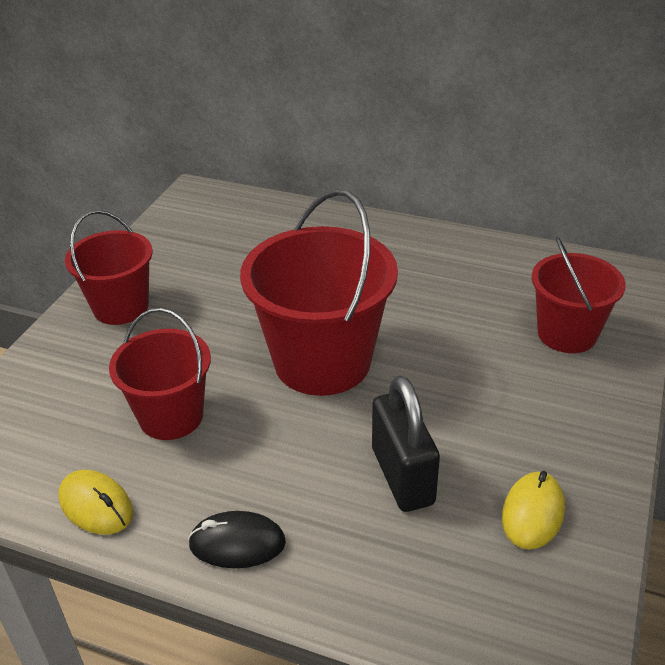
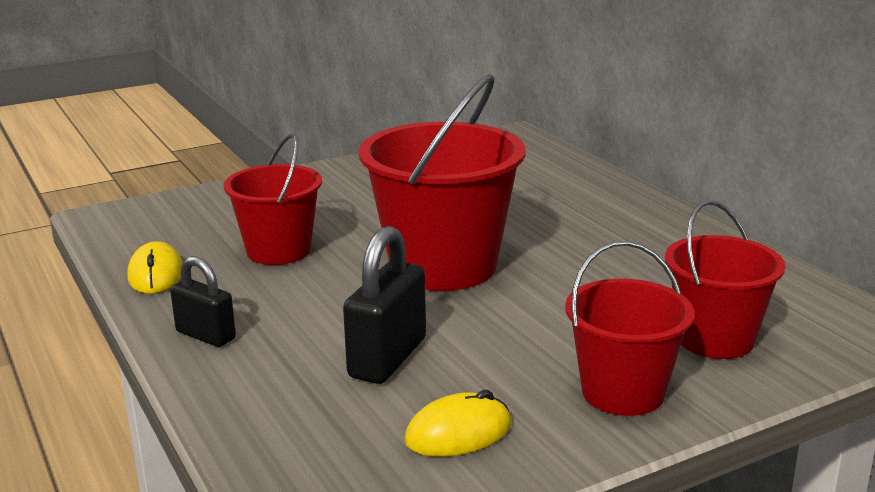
camera: 40 degrees right, 15 degrees down
(121, 307) = (345, 180): red bucket -> red bucket (623, 392)
(237, 543) = (206, 335): black mouse -> black padlock

